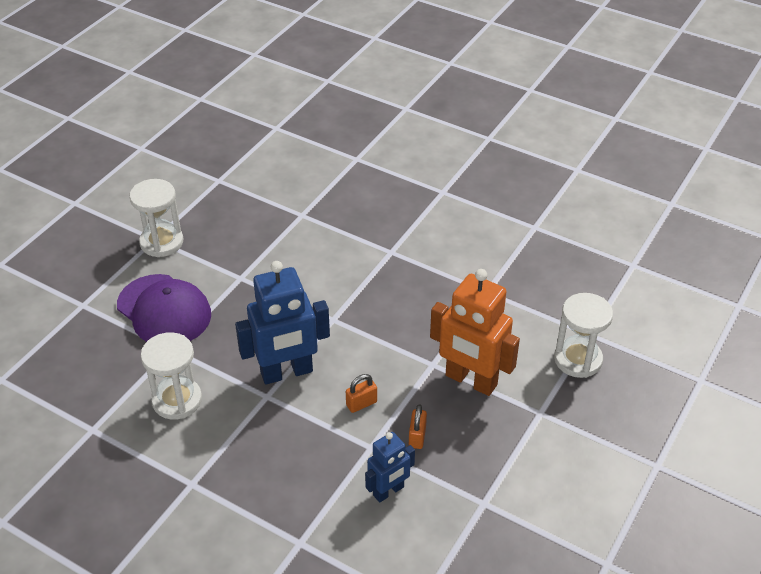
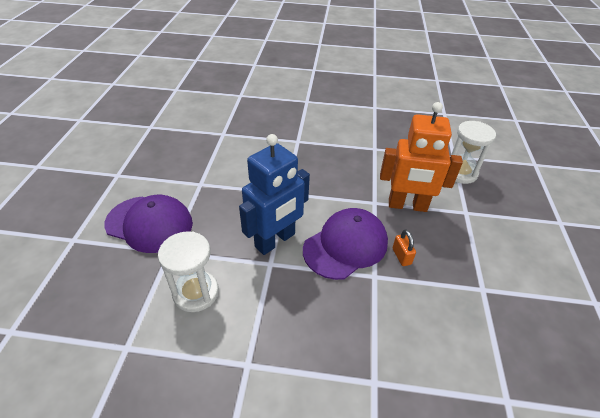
camera: 25 degrees left, 0 degrees up
(161, 242) = (124, 176): white hourglass -> none
(361, 404) = (345, 245): orange padlock -> purple cap
(389, 491) = (412, 307): blue robot -> none

